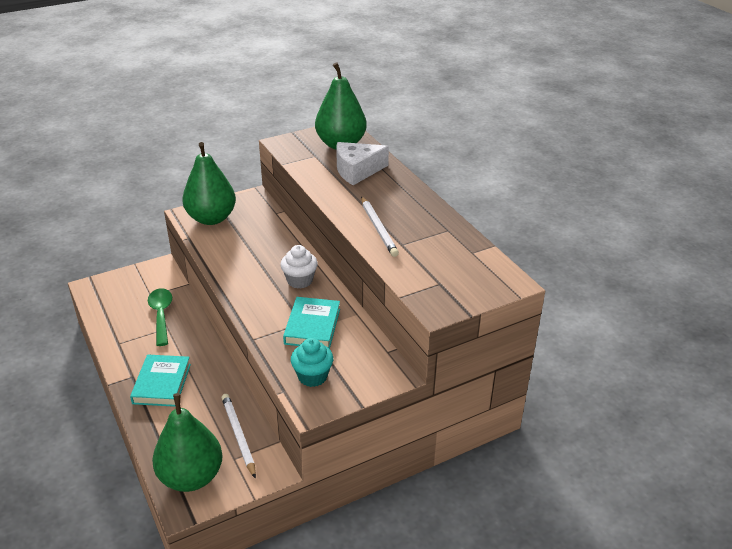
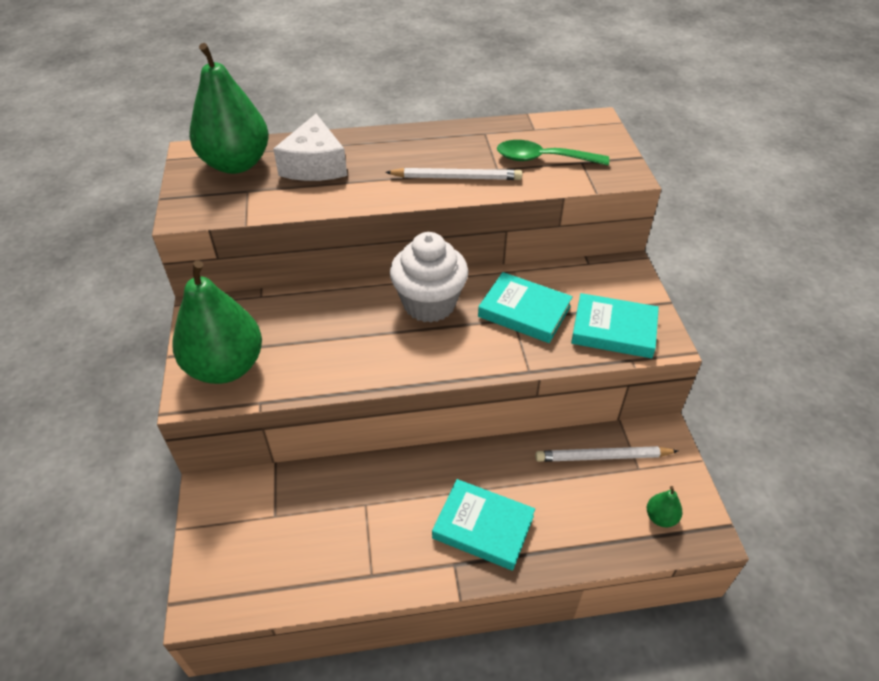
camera: 70 degrees left, 10 degrees up
(161, 315) = (332, 508): green spoon -> green spoon (543, 159)
(191, 477) = (660, 517): green pear -> green pear, size x0.40
(299, 280) = (429, 304): white cupcake -> white cupcake, size x1.54
(312, 376) = (613, 330): turquoise cupcake -> turquoise book

